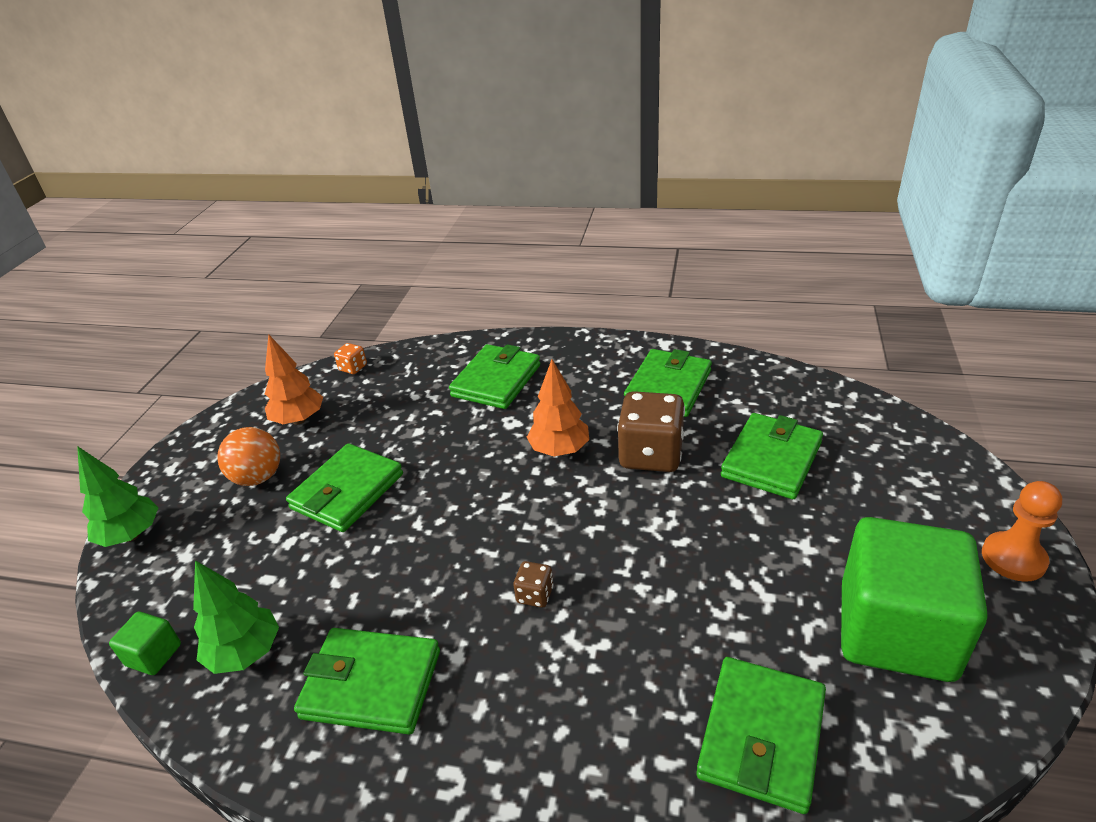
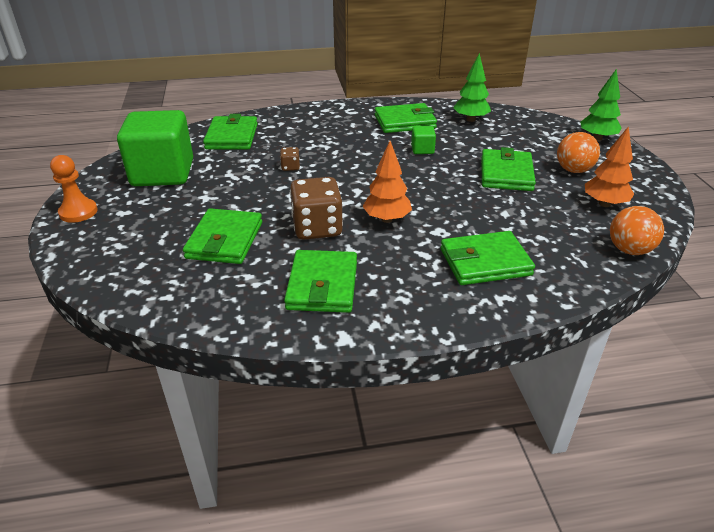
camera: 155 degrees right, 0 degrees up
(154, 655) = (510, 113): green cube -> green cube (422, 149)
(353, 368) = (629, 250): orange dice -> orange ball
(496, 381) = (485, 262): green wallet -> green wallet turned 75 degrees clockwise
(535, 595) = (353, 155): brown dice -> brown dice (290, 167)

